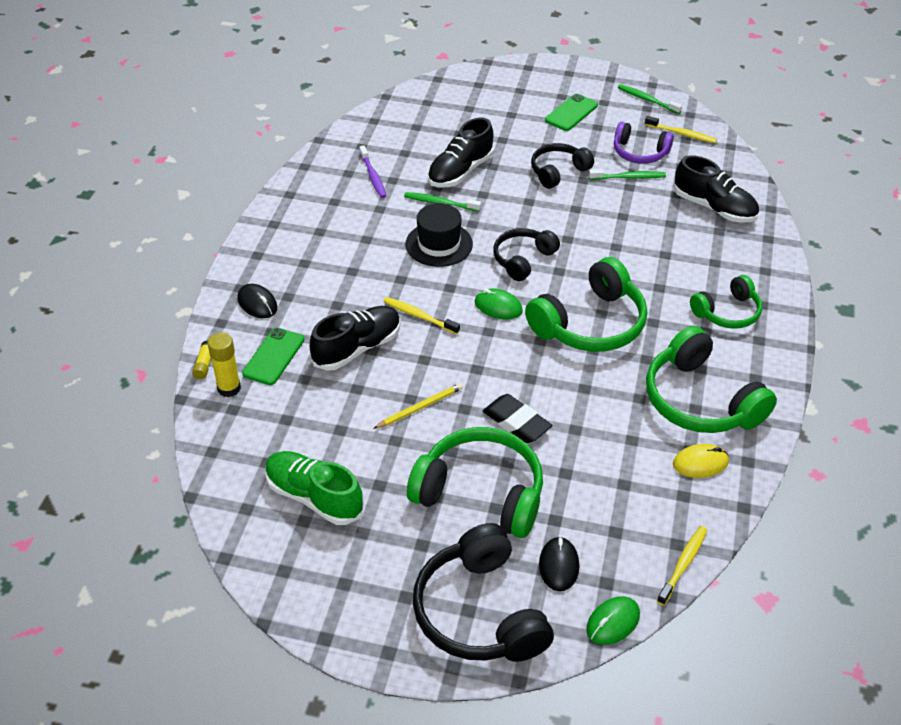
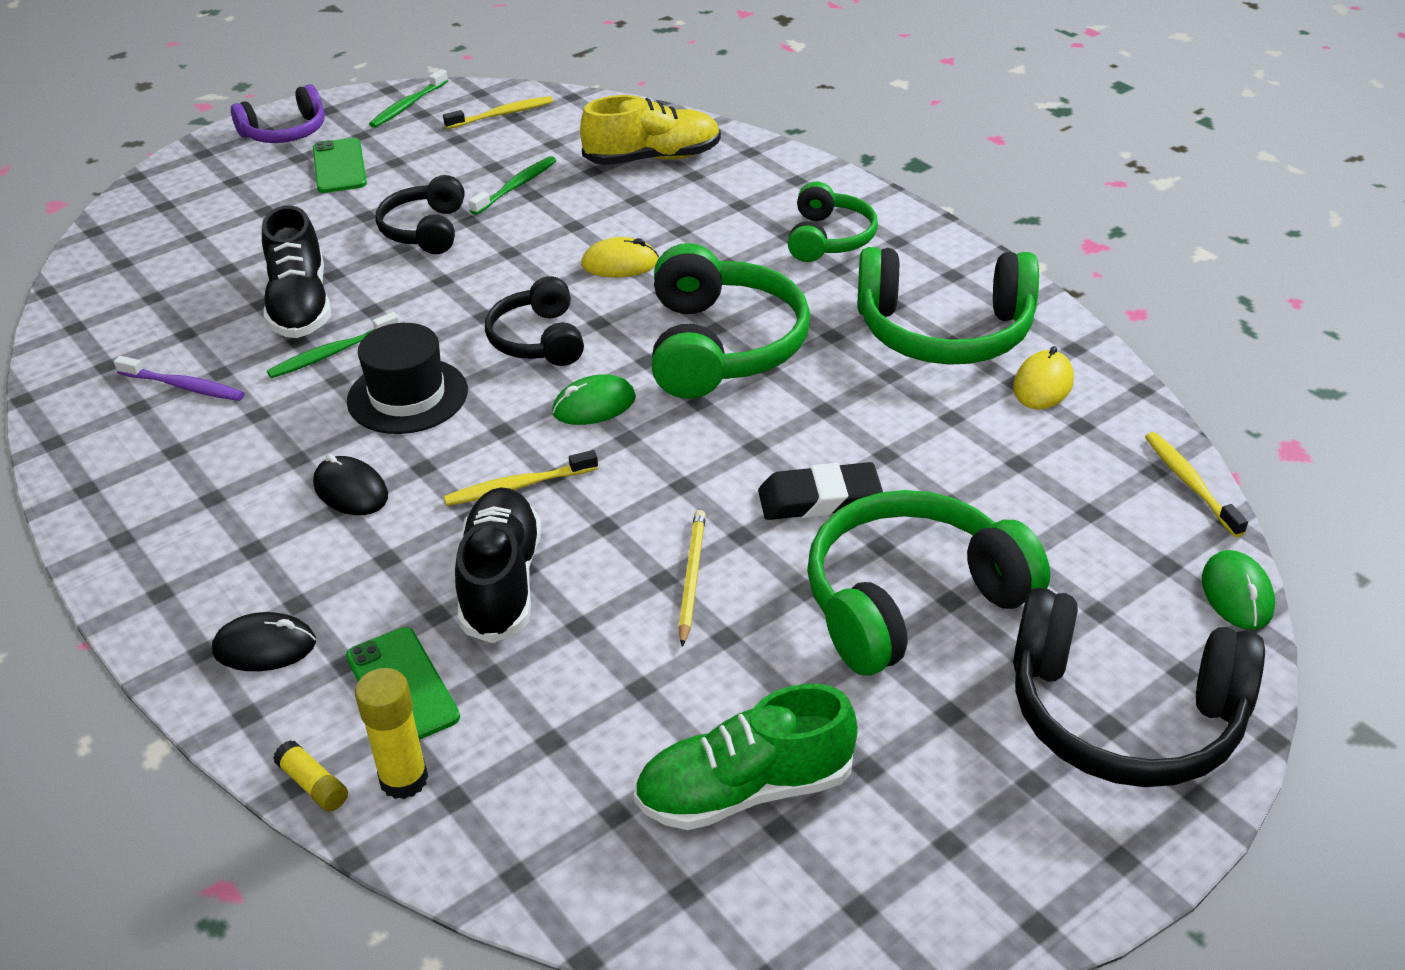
camera: 50 degrees left, 5 degrees down
(559, 565) = (1103, 593): black mouse -> black mouse (351, 490)
(612, 250) = (620, 263): none -> yellow mouse
(639, 153) = (487, 157): purple headphones -> purple headphones (285, 132)
(647, 100) = (408, 105): green toothbrush -> green toothbrush turned 45 degrees counterclockwise
(714, 208) = (652, 158): black shoe -> yellow shoe

